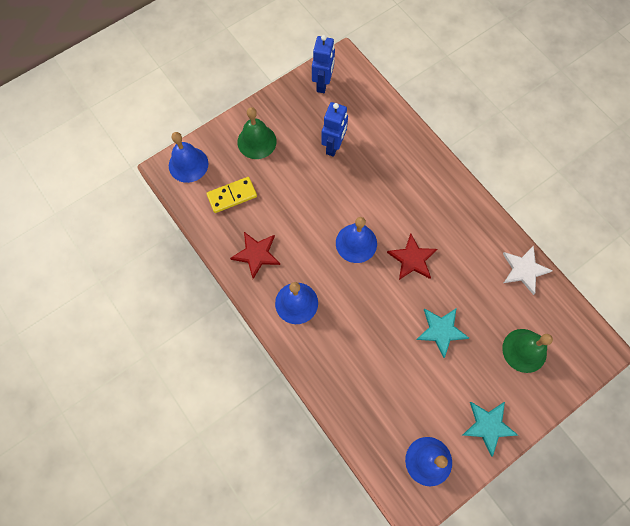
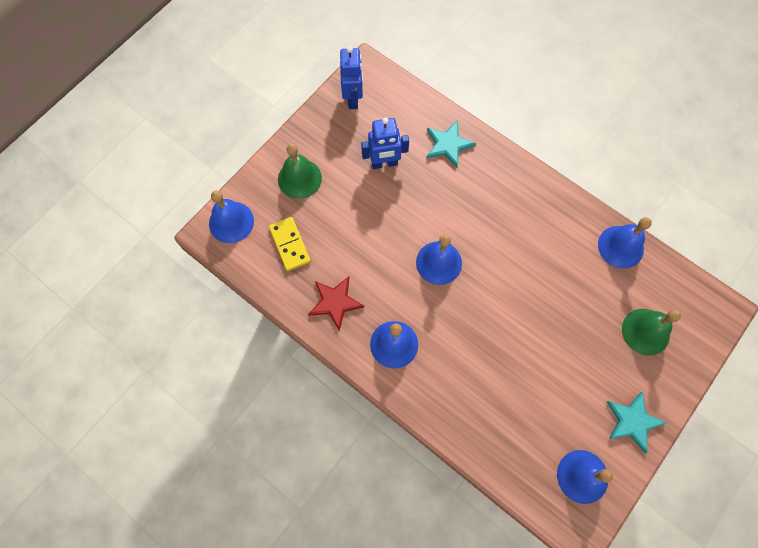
camera: 15 degrees left, 0 degrees up
(232, 196) = (289, 245): yellow domino -> yellow domino turned 75 degrees counterclockwise
(334, 146) = (384, 163): blue robot -> blue robot turned 75 degrees clockwise
(412, 259) = (502, 265): red star -> none
(441, 330) = (555, 333): turquoise star -> turquoise star (448, 145)
(524, 270) = (620, 247): white star -> blue bell

